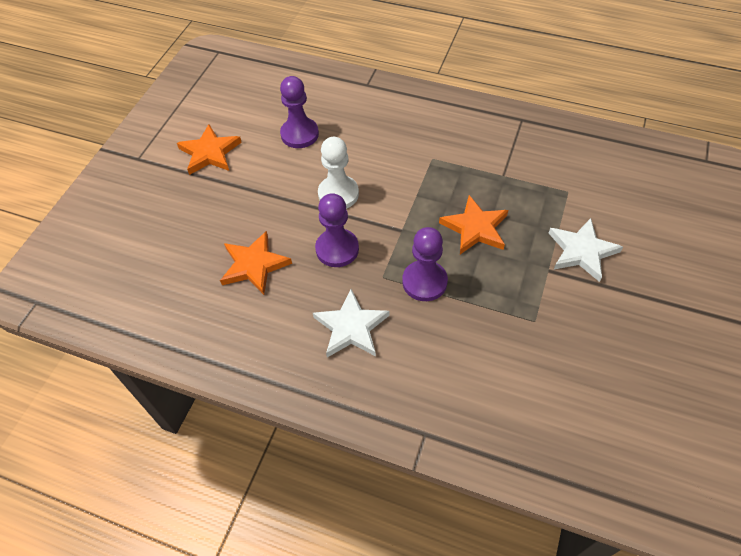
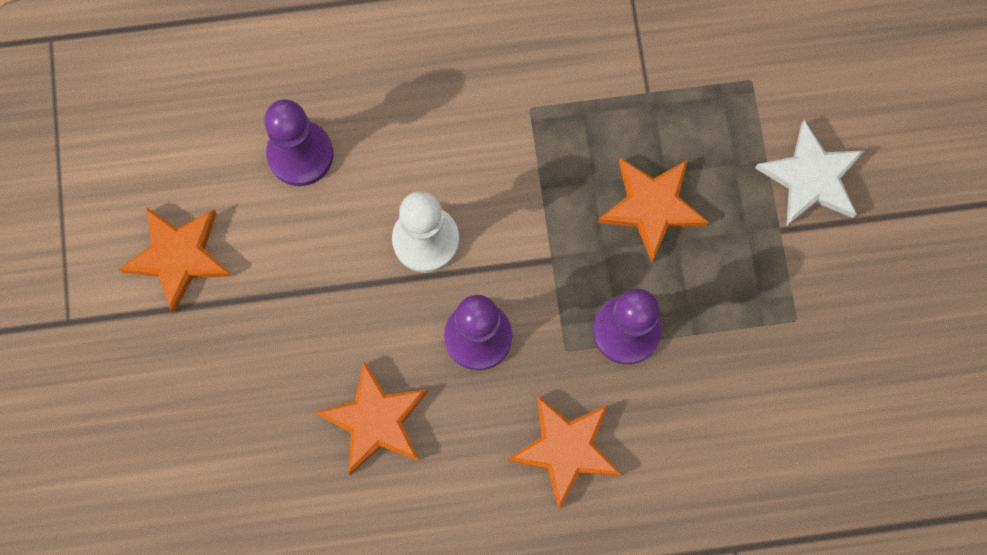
camera: 30 degrees left, 20 degrees up
(351, 327) = (566, 449): white star -> orange star

